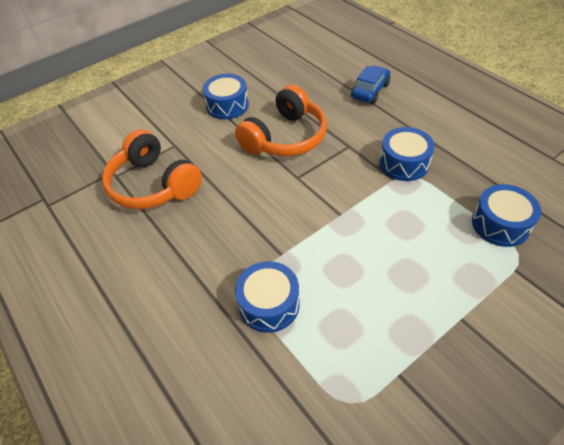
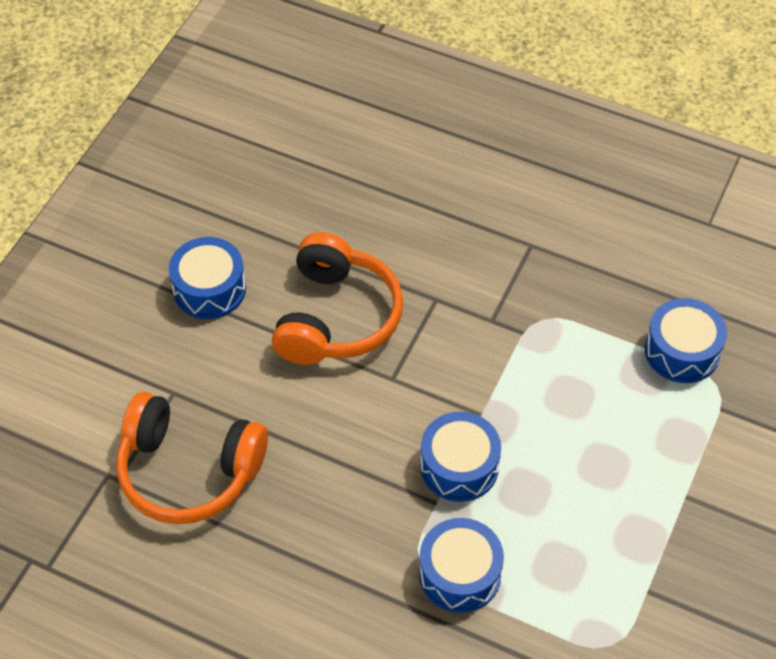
camera: 30 degrees left, 5 degrees up
(370, 91) = (417, 186): blue car -> none
(404, 163) = (525, 301): blue drum -> blue drum (459, 466)

